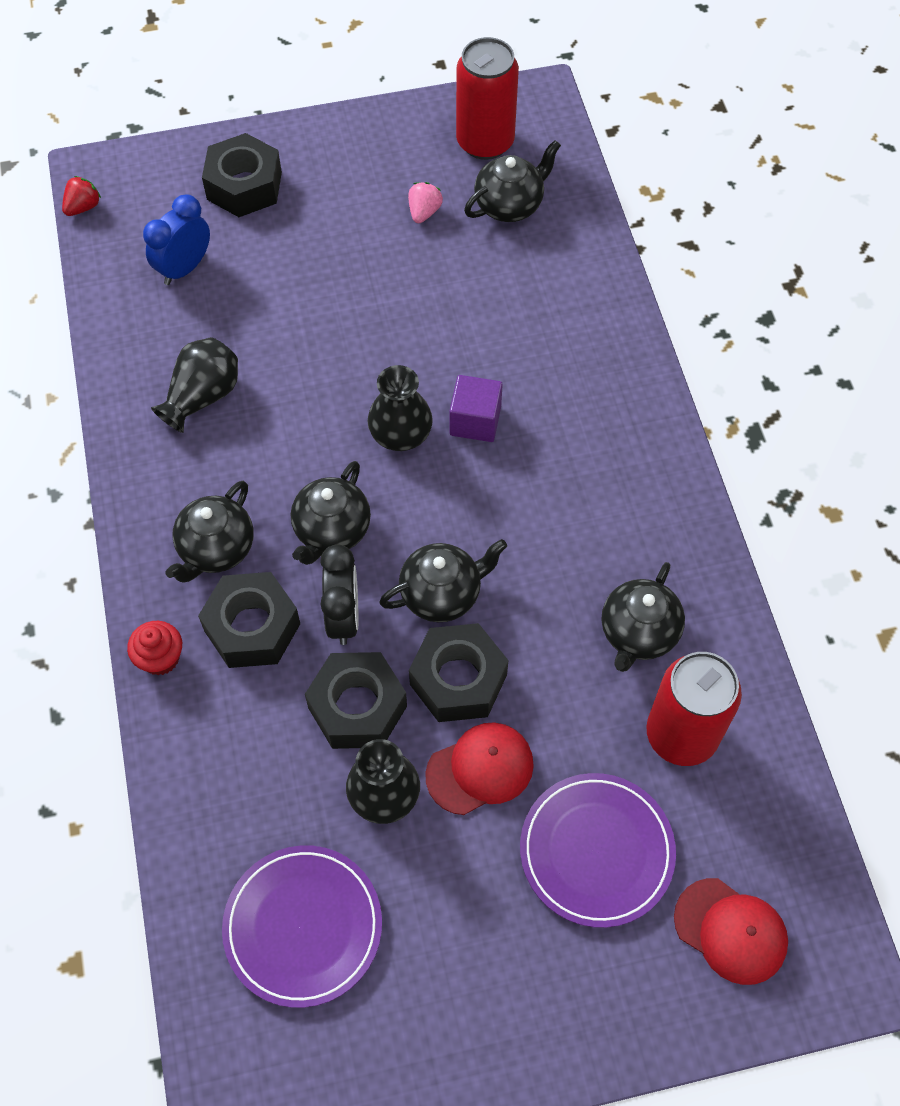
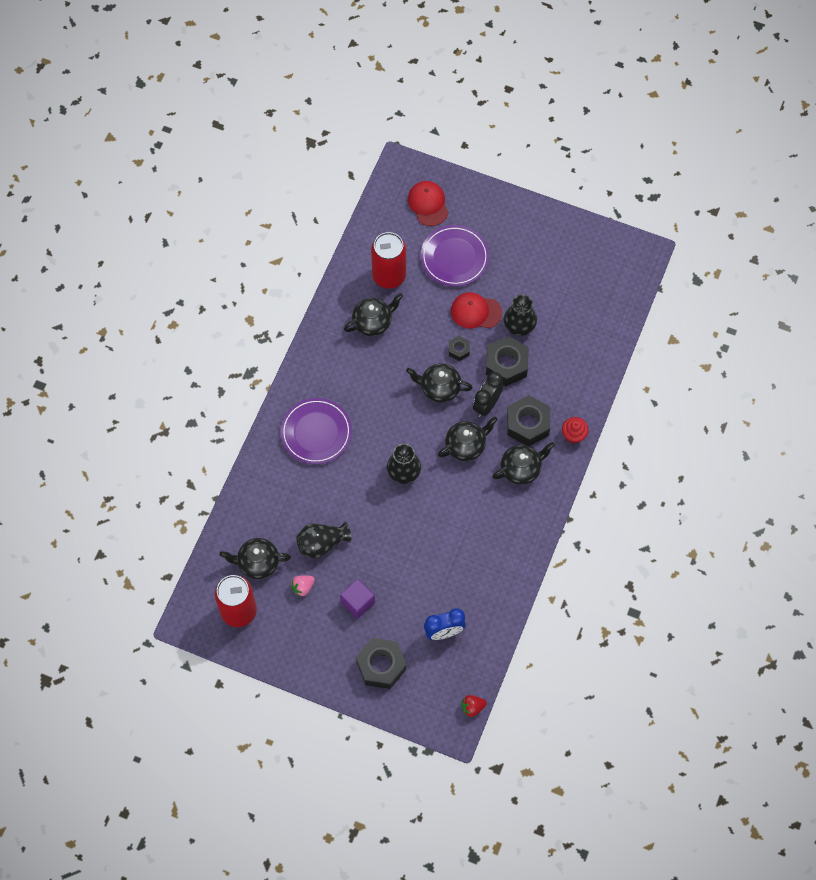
camera: 145 degrees left, 5 degrees up
(202, 396) = (480, 550): black vase -> black vase (322, 544)
(303, 926) = (580, 299): purple plate -> purple plate (316, 432)
(458, 679) = (459, 350): black nut -> black nut, size x0.50
(475, 421) = (365, 457): purple cube -> purple cube (357, 602)

